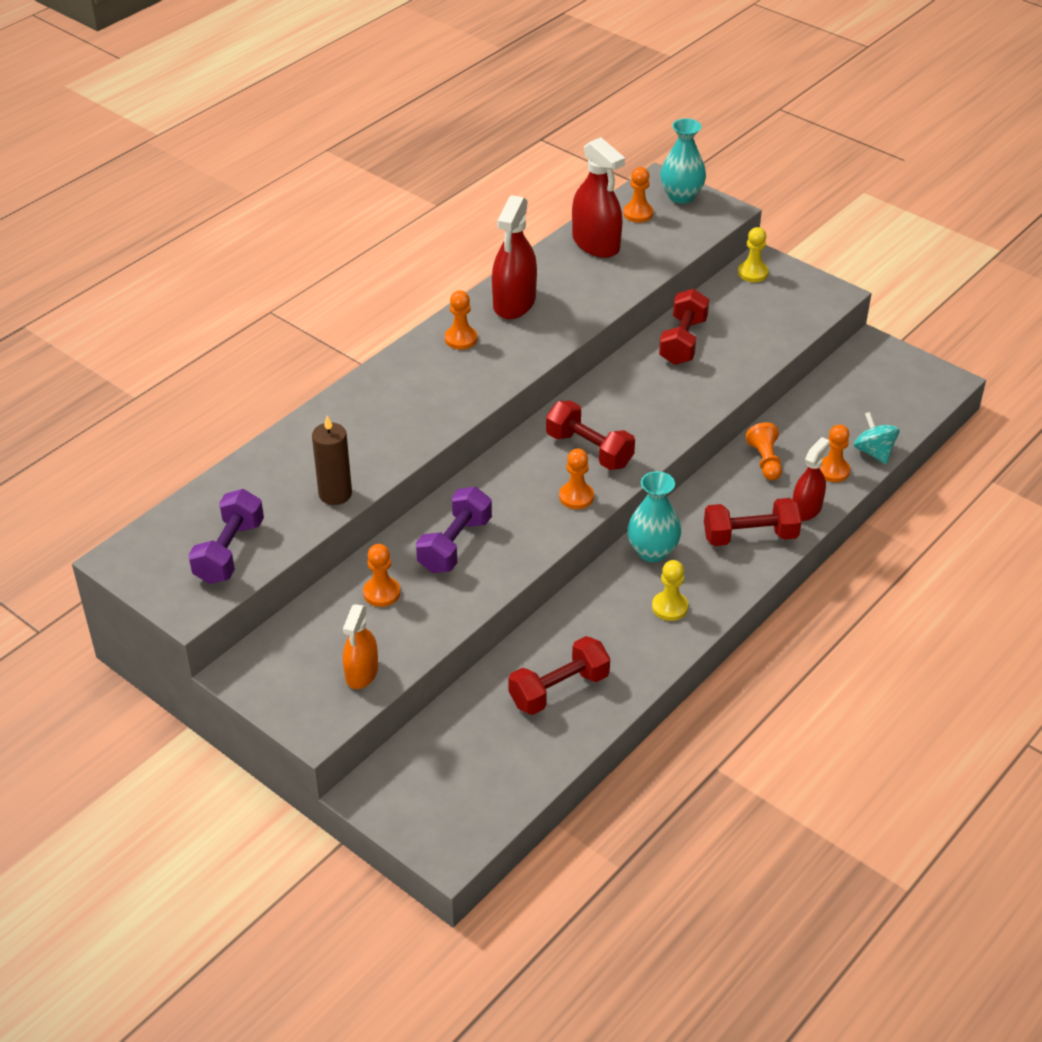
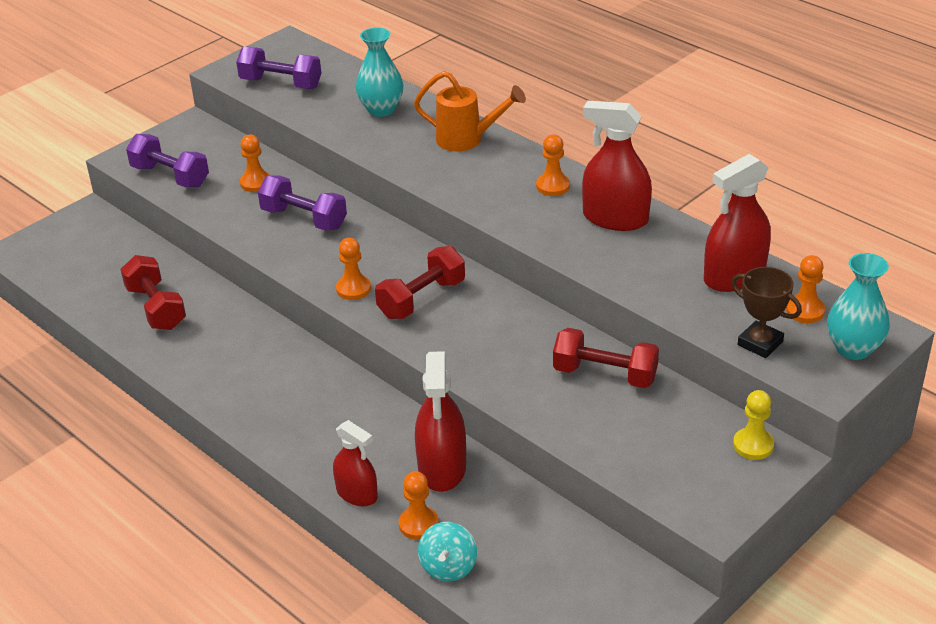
camera: 95 degrees right, 5 degrees down
(335, 494) = (337, 126): brown candle -> none
(362, 673) = (170, 176): orange spray bottle -> purple dumbbell
(372, 396) = (467, 140): none -> orange watering can
(652, 551) = (314, 372): turquoise vase -> turquoise vase (381, 109)
(669, 607) = (235, 379): yellow pawn -> none
(681, 236) = (760, 343): none -> brown trophy
(750, 536) = (322, 444): red dumbbell -> none
(765, 461) = (442, 467): orange pawn -> red spray bottle
(874, 452) = (448, 567): turquoise spinning top -> turquoise spinning top turned 120 degrees clockwise

